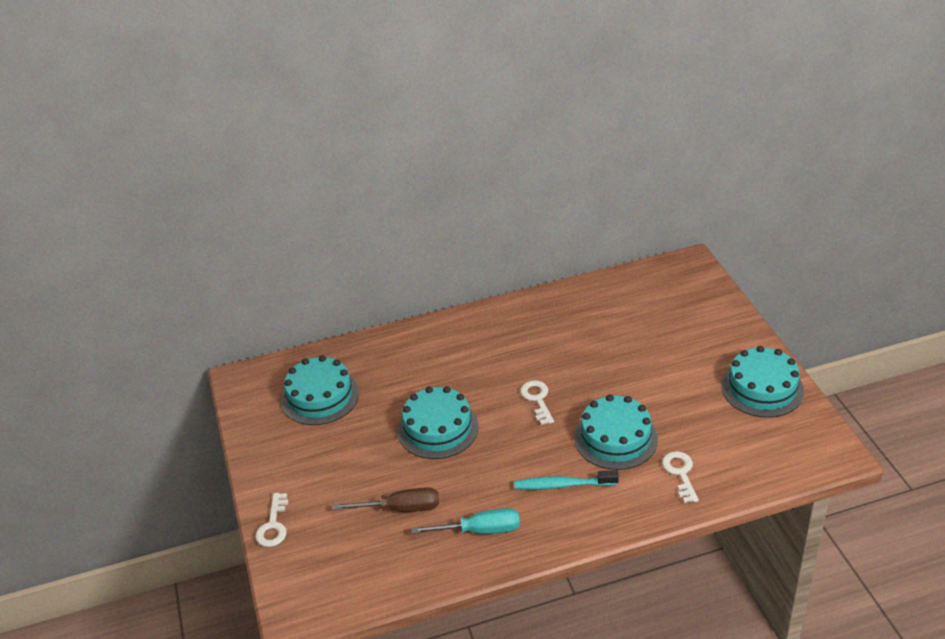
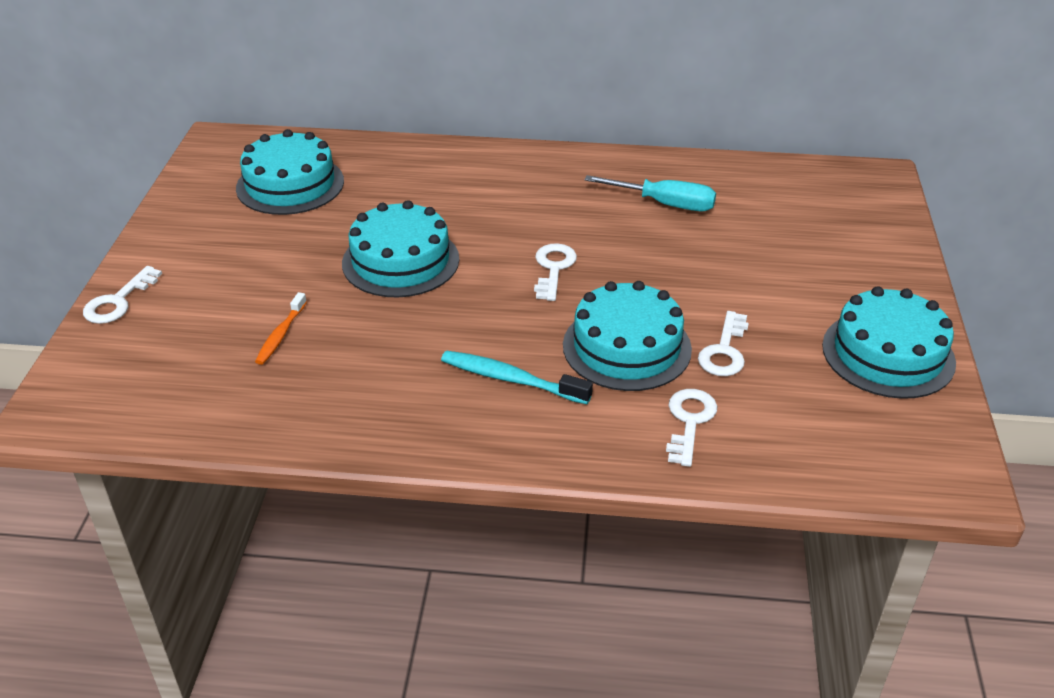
camera: 20 degrees right, 0 degrees up
(400, 509) = (280, 335): brown screwdriver -> orange toothbrush
(480, 530) = (358, 395): turquoise screwdriver -> turquoise screwdriver (664, 204)
(672, 420) = (724, 351): none -> white key

